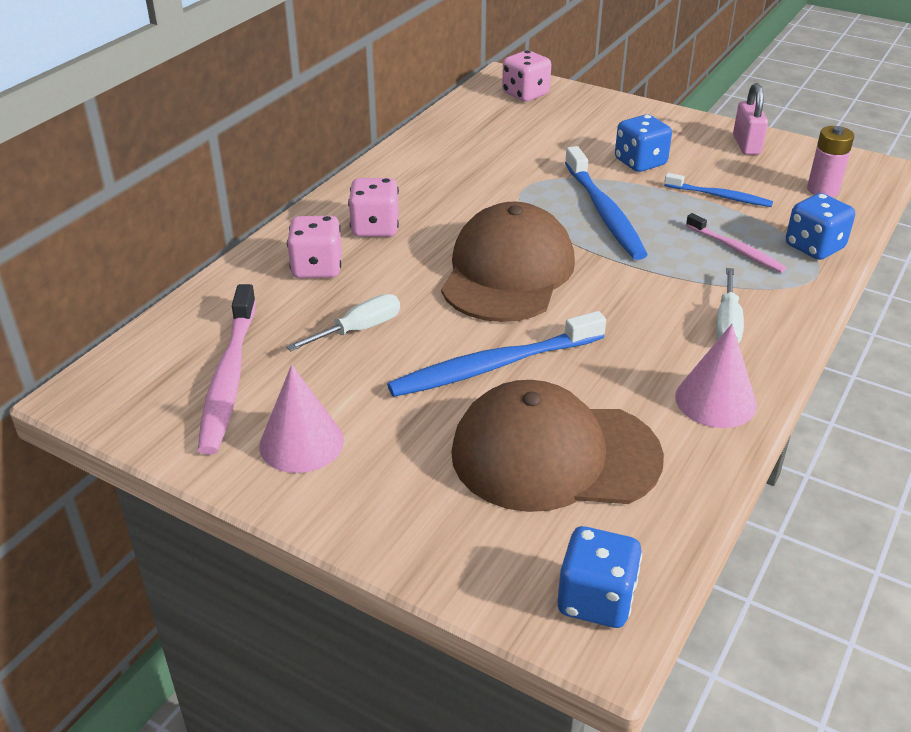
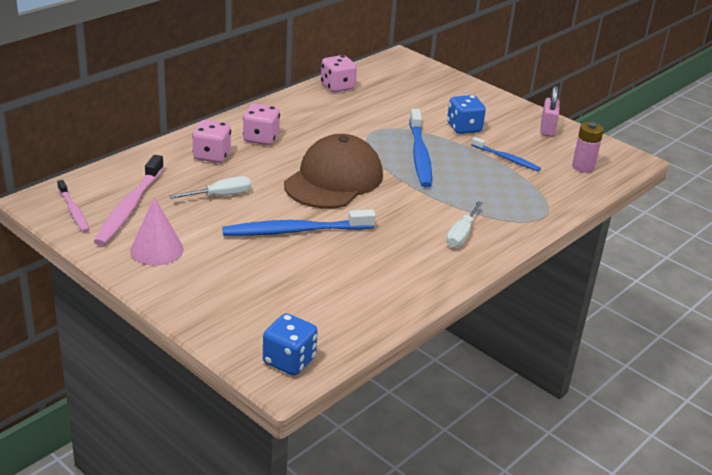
camera: 10 degrees right, 5 degrees down
(525, 94) = (409, 70): pink dice -> pink dice (337, 87)
(554, 455) = (306, 285): brown cap -> none
(715, 400) = (426, 276): pink cone -> none
(736, 249) = (496, 193): pink toothbrush -> pink toothbrush (73, 211)
(814, 247) = (552, 201): blue dice -> none

